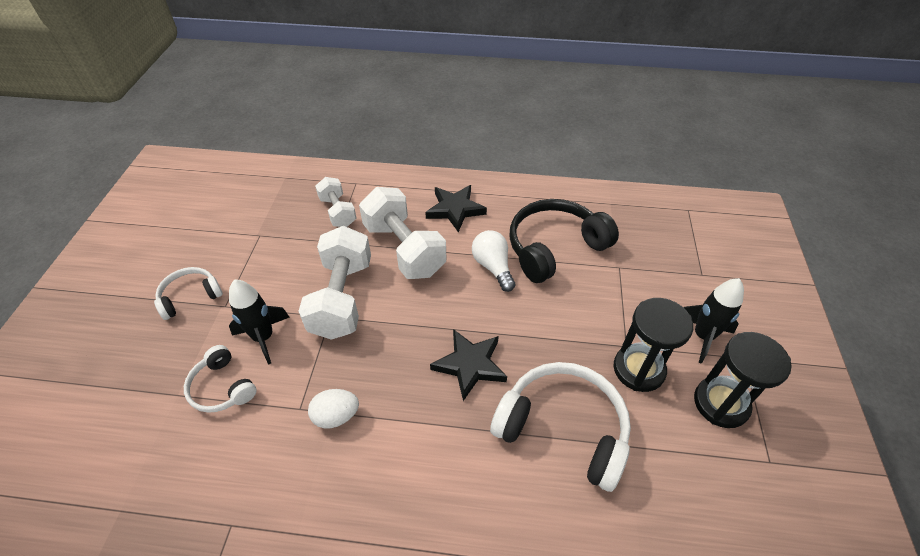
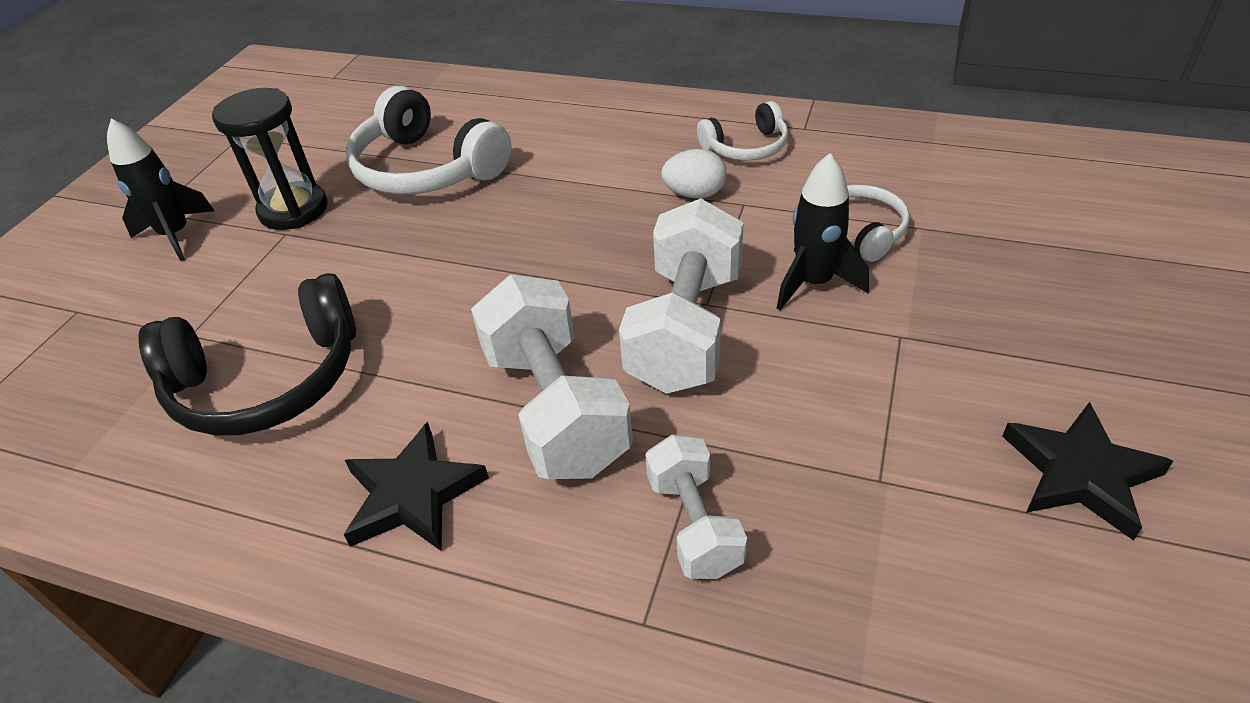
camera: 165 degrees left, 5 degrees down
(190, 297) = (976, 357): white headphones -> white headphones (746, 147)
(470, 365) = (506, 229): black star -> black star (1080, 474)
(493, 267) = (401, 356): white light bulb -> none
(721, 403) = (234, 176): black hourglass -> none

